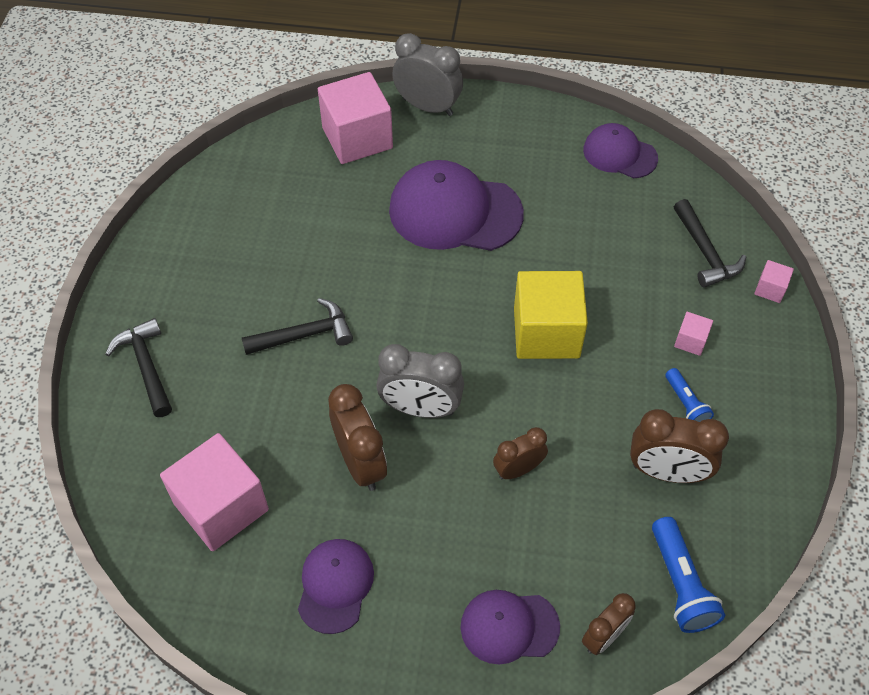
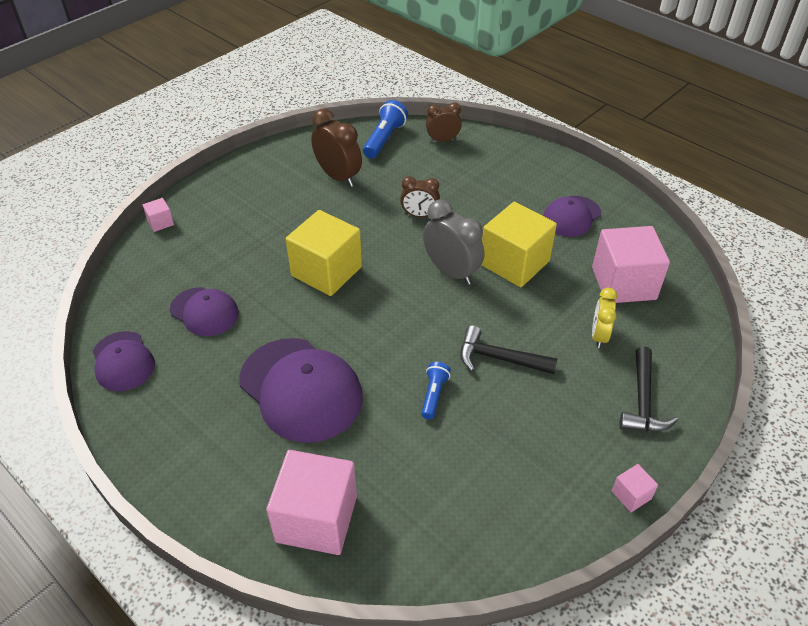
camera: 145 degrees left, 10 degrees down
(219, 416) = (599, 336): none -> yellow clock
(360, 463) = (514, 263): brown clock -> yellow cube
(428, 106) = (218, 513): grey clock -> none
(509, 627) = (487, 162): purple cap -> purple cap (204, 312)
(686, 404) = (289, 197): blue flashlight -> blue flashlight (434, 395)
(690, 341) = (245, 222): pink cube -> pink cube (631, 495)
(705, 252) = (166, 262): black hammer -> none

